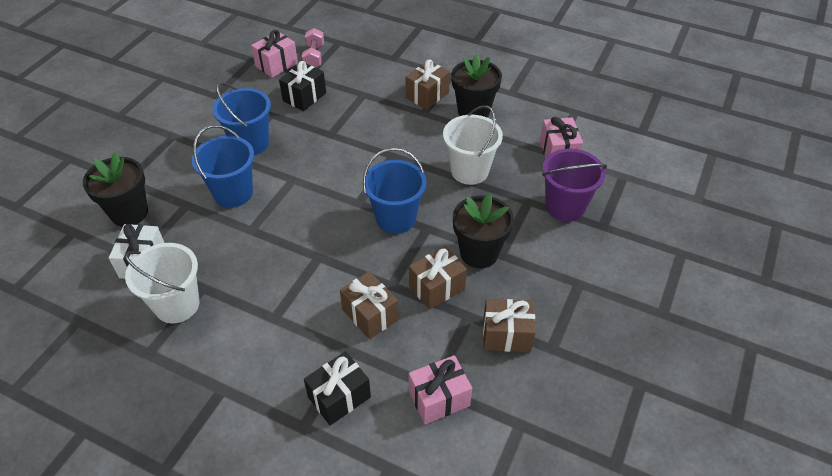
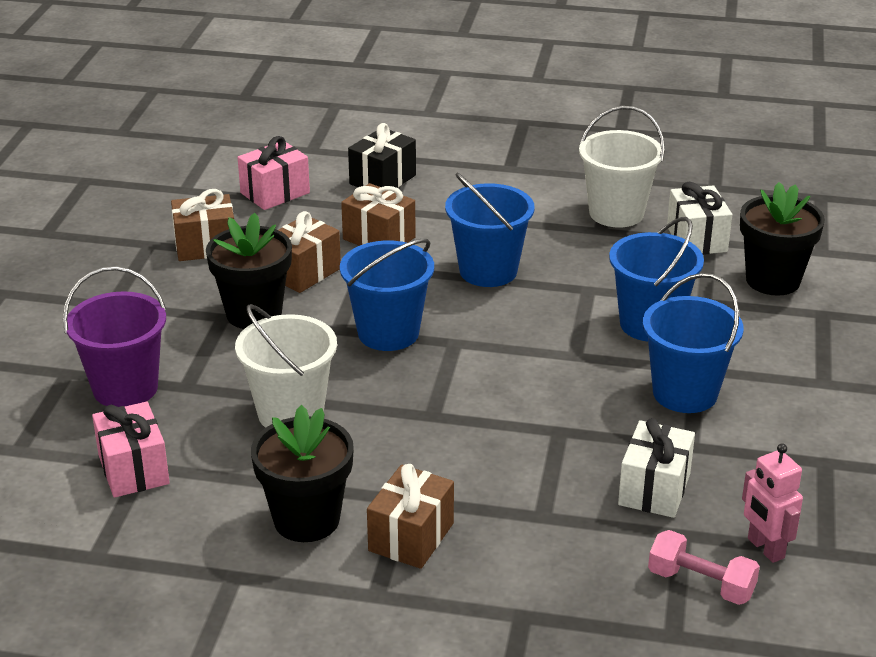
camera: 165 degrees right, 15 degrees down
(276, 65) = (765, 548): pink gift -> pink robot
(304, 97) = (654, 489): black gift -> white gift
(306, 261) = (488, 271): none -> blue bucket
(314, 57) = (701, 584): pink dumbbell -> pink dumbbell turned 45 degrees counterclockwise

